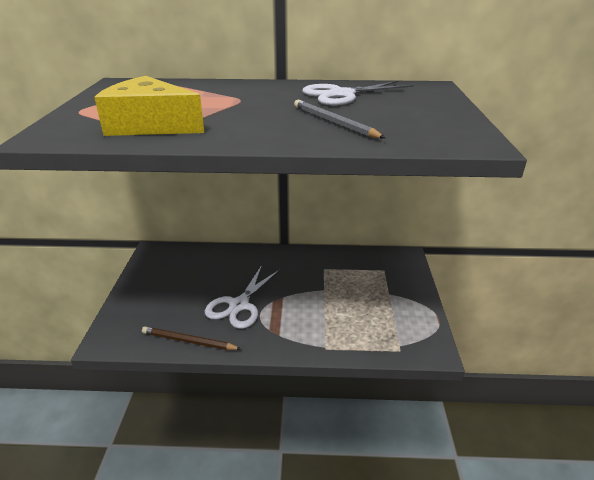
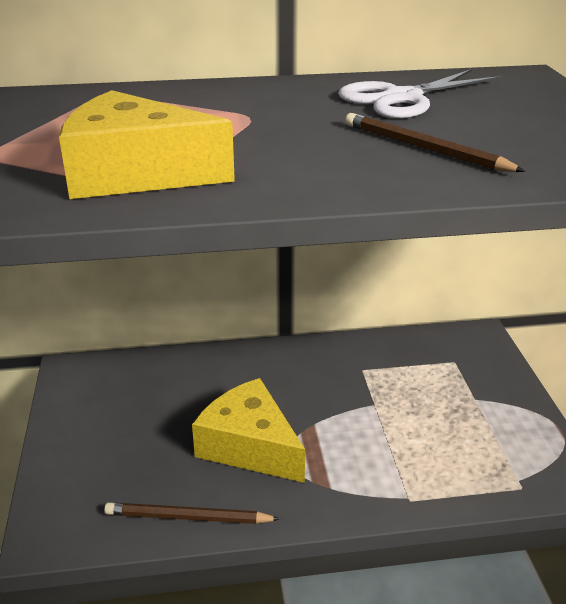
camera: 10 degrees left, 0 degrees up
(239, 305) = (249, 446): white scissors -> yellow cheese
(334, 122) = (424, 148): grey pencil -> brown pencil

